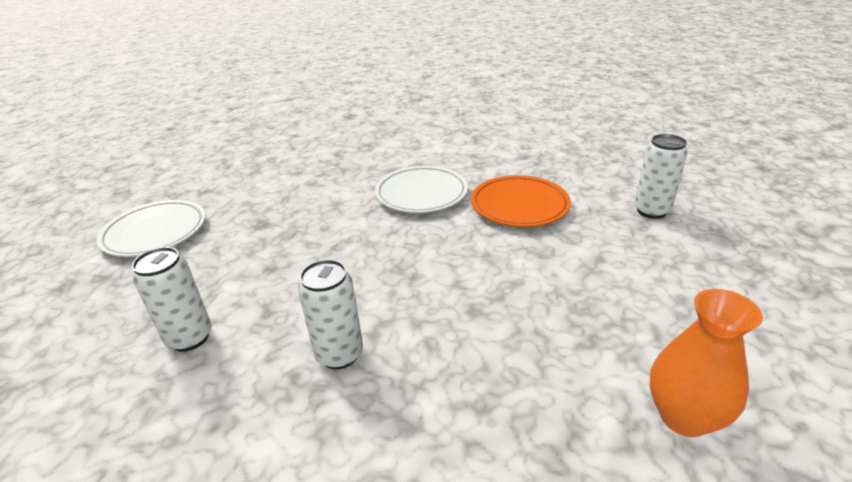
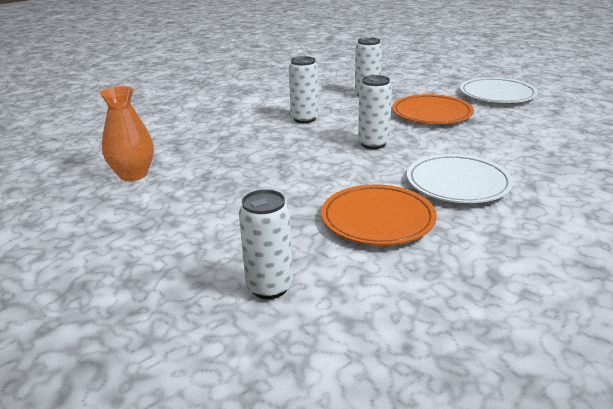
camera: 125 degrees right, 5 degrees down
(252, 254) = (431, 114): none -> orange plate
(378, 260) = (373, 144): none -> white can

